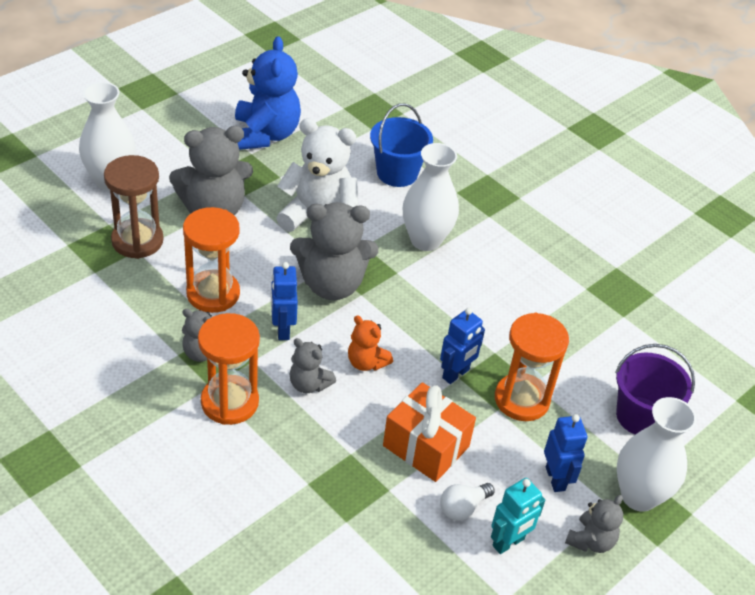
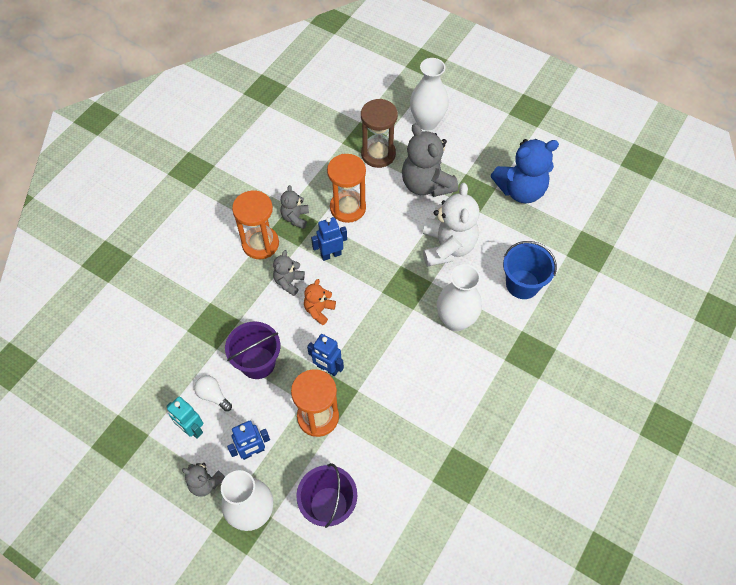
camera: 80 degrees right, 15 degrees up
(332, 284) = (383, 272): grey teddy bear -> none
(426, 446) = (257, 363): orange gift -> purple bucket

